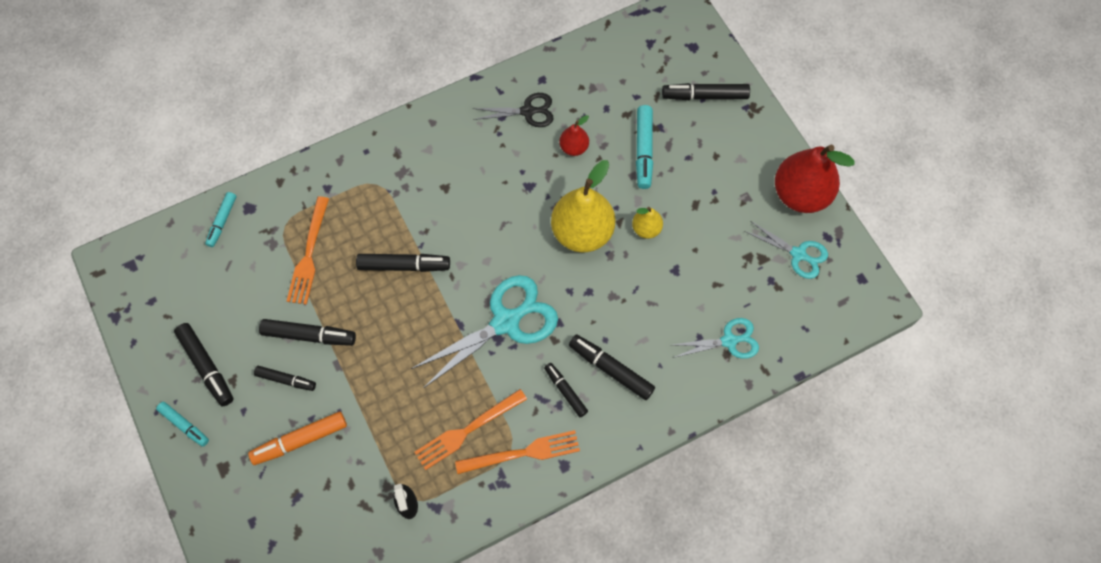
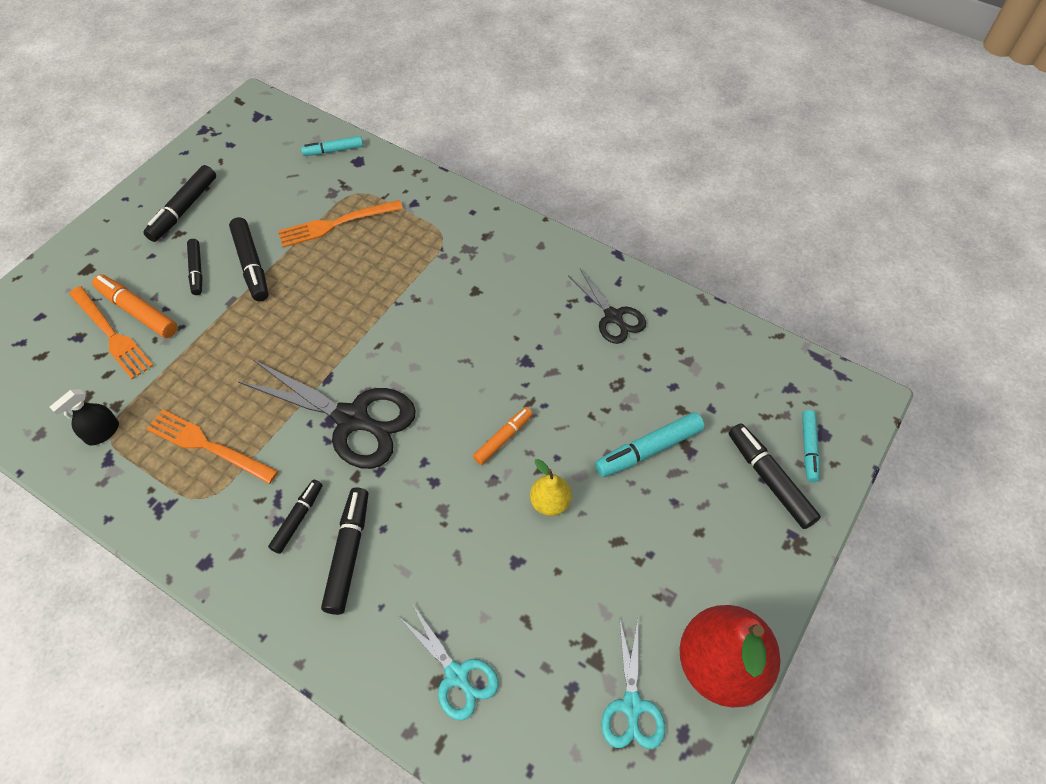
camera: 60 degrees right, 10 degrees down
(184, 425) = (119, 222): turquoise marker -> turquoise marker (808, 448)
(404, 265) = (367, 300): black marker -> none
(505, 322) = (352, 419): turquoise scissors -> black scissors
(524, 452) = (204, 513): orange fork -> orange fork (112, 335)
(574, 147) = (601, 379): red pear -> none
(582, 232) = (503, 438): yellow pear -> orange marker

